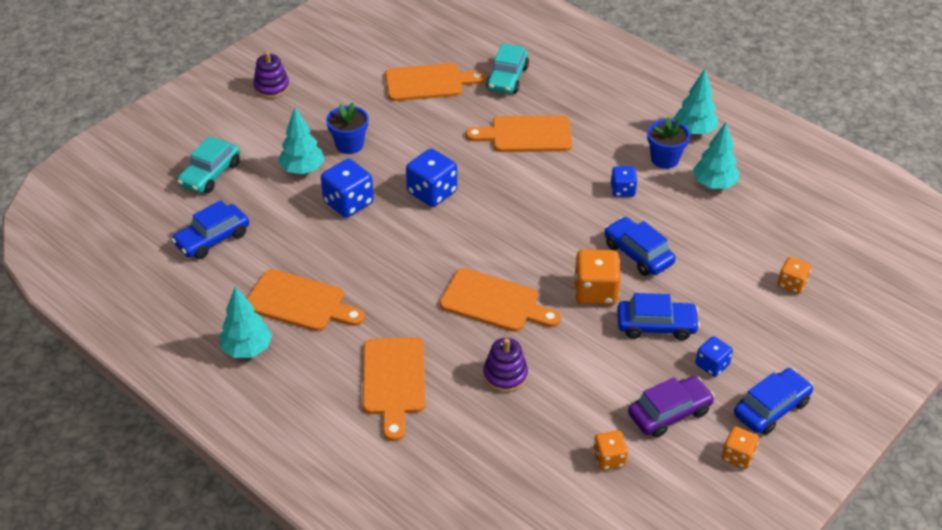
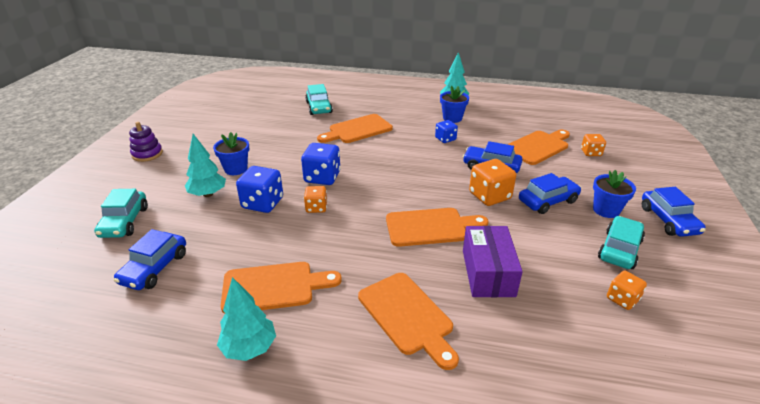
camera: 30 degrees left, 10 degrees down
(428, 83) = (268, 122): orange cutting board -> orange cutting board (538, 147)
(505, 375) = (488, 273): purple stacking toy -> purple box
(669, 413) = (619, 249): purple car -> turquoise car
(712, 365) = (606, 210): blue dice -> blue flower pot
(714, 184) = (492, 121): turquoise tree -> none
(737, 456) = (690, 258): orange dice -> orange dice (316, 208)
(771, 408) = (668, 220): blue car -> blue car turned 150 degrees clockwise

